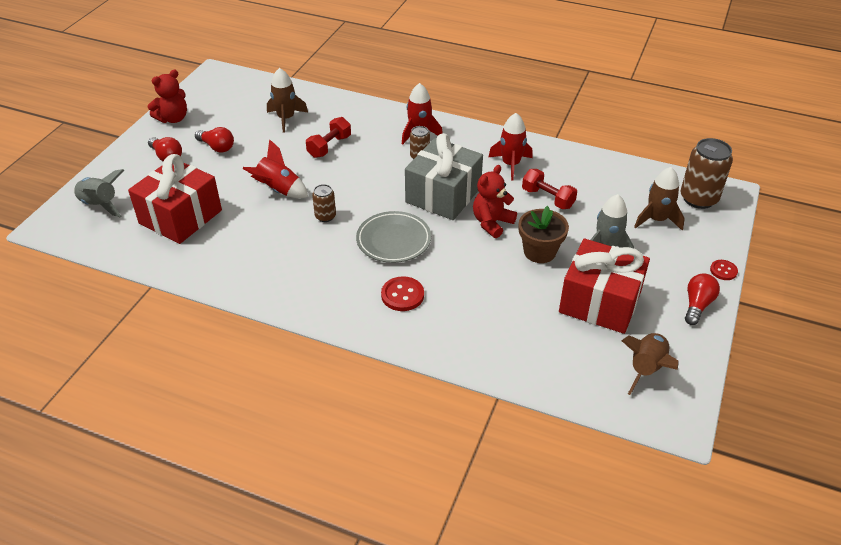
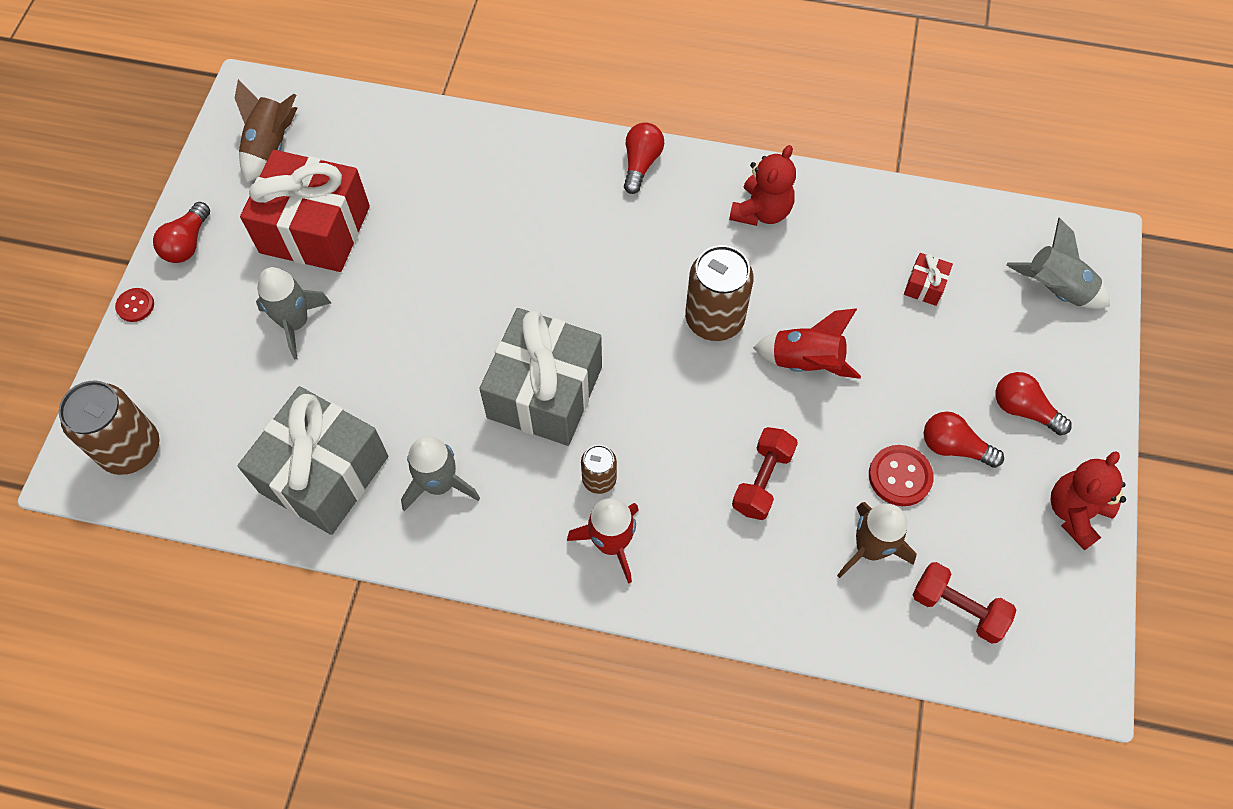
camera: 170 degrees right, 20 degrees up
(180, 217) = (924, 286): red gift -> red gift, size x0.40
(325, 216) = (714, 319): brown can -> brown can, size x1.86
(341, 315) = (641, 164): none -> red light bulb
(393, 240) = (602, 289): grey plate -> none
(402, 295) = (571, 202): red button -> red button (900, 476)
(492, 223) = (463, 344): red teddy bear -> red teddy bear (761, 211)
(510, 164) = (439, 484): red rocket -> grey rocket
(539, 252) = (392, 300): brown flower pot -> none
(547, 198) = (377, 411): red dumbbell -> red dumbbell (957, 608)
(578, 176) = (324, 474): none -> grey gift
(657, 220) = (209, 390): brown rocket -> none

